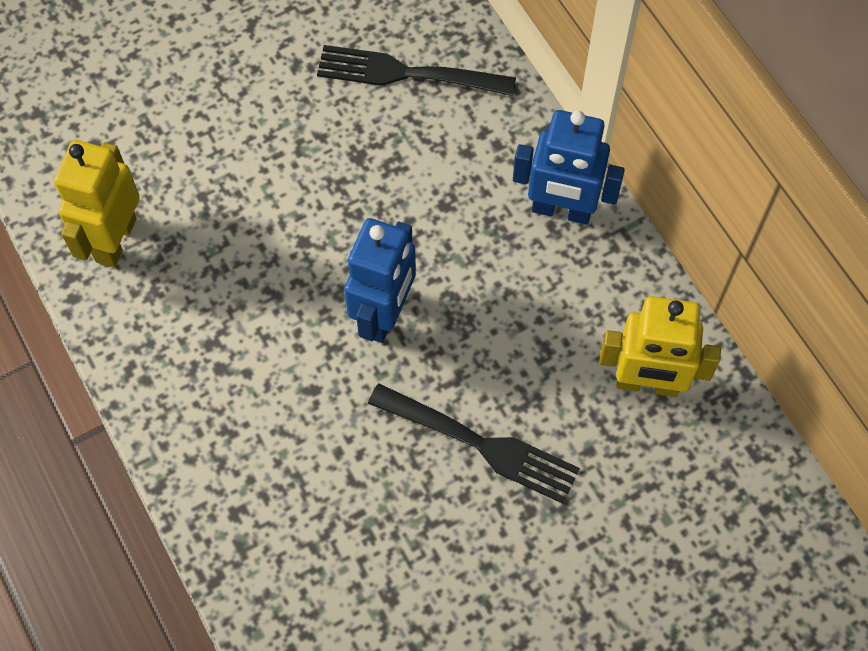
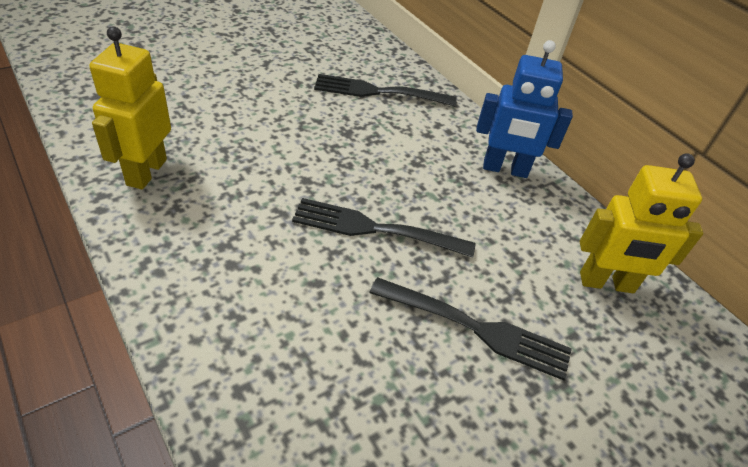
camera: 10 degrees left, 20 degrees down
(384, 314) = (377, 229): blue robot -> black fork

